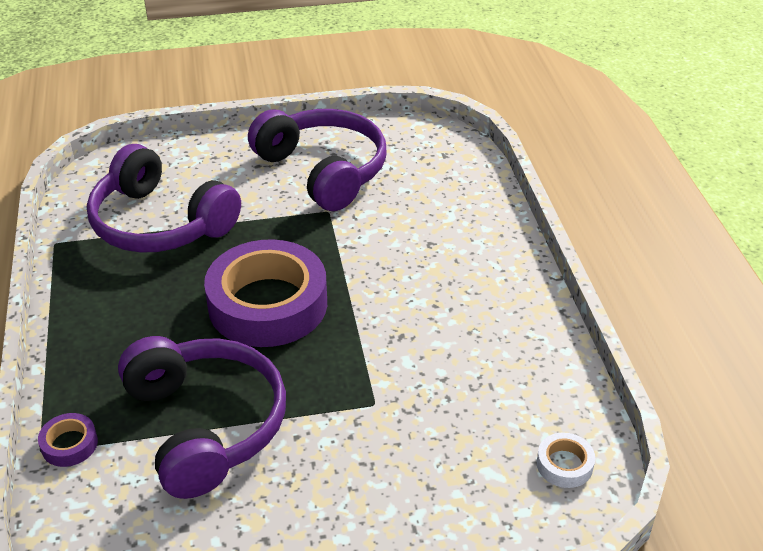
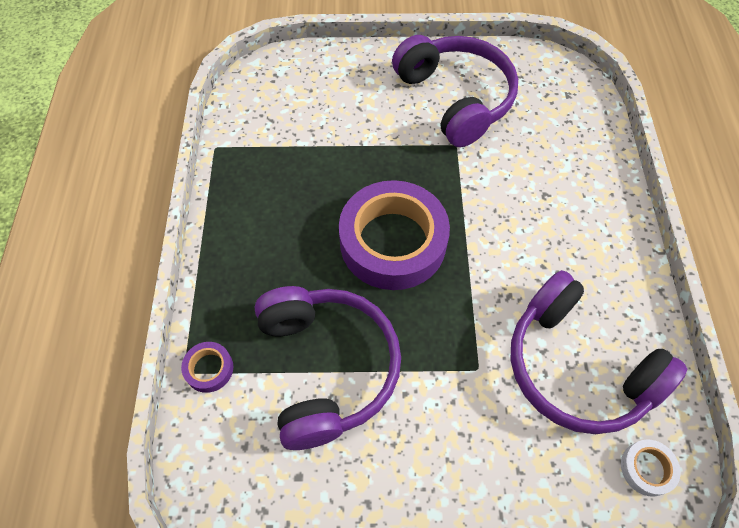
camera: 10 degrees right, 20 degrees up
(160, 223) = (306, 138): purple headphones -> purple headphones (577, 367)

